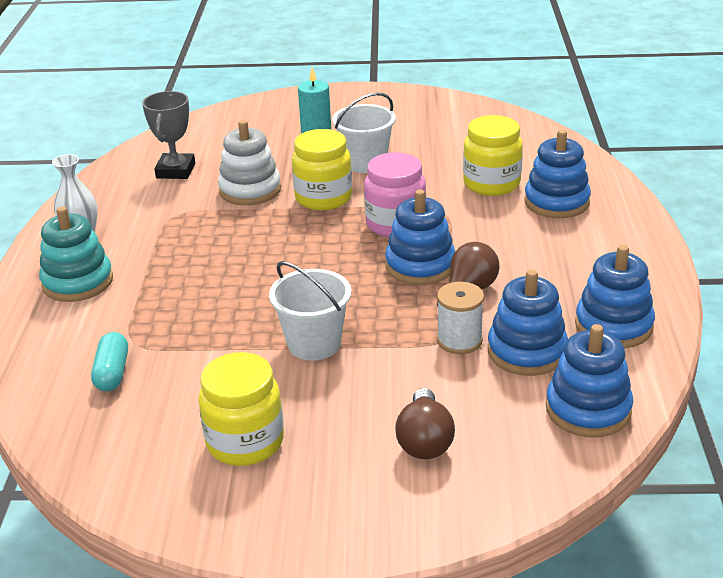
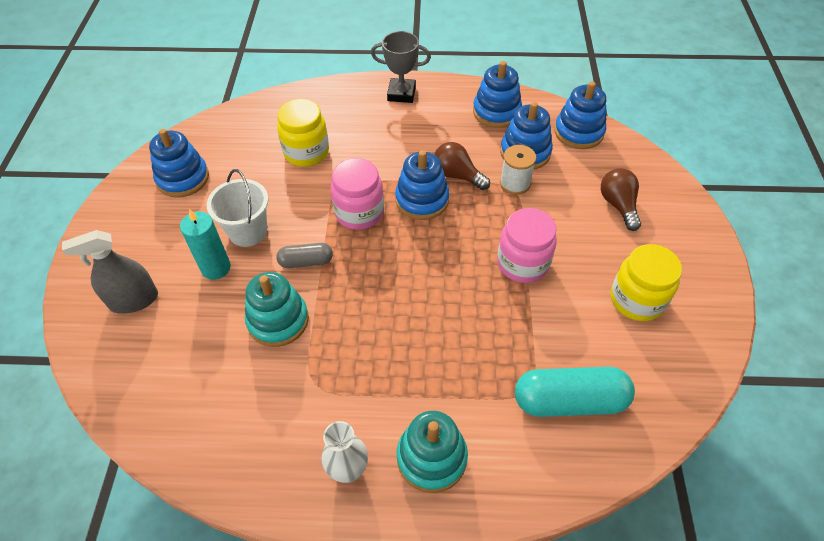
camera: 90 degrees left, 20 degrees up
(112, 373) = (569, 400): turquoise capsule -> turquoise capsule, size x1.80
(175, 171) = (218, 394): grey trophy -> grey trophy (401, 94)
(250, 190) = (278, 320): white stacking toy -> turquoise stacking toy
(282, 121) = (134, 300): none -> grey spray bottle
(314, 344) = (522, 263): white bucket -> pink jar
(323, 198) = (306, 261): yellow jar -> grey capsule
(424, 441) = (618, 205): brown light bulb -> brown light bulb turned 105 degrees counterclockwise
(556, 202) = (342, 120): blue stacking toy -> blue stacking toy (183, 178)

